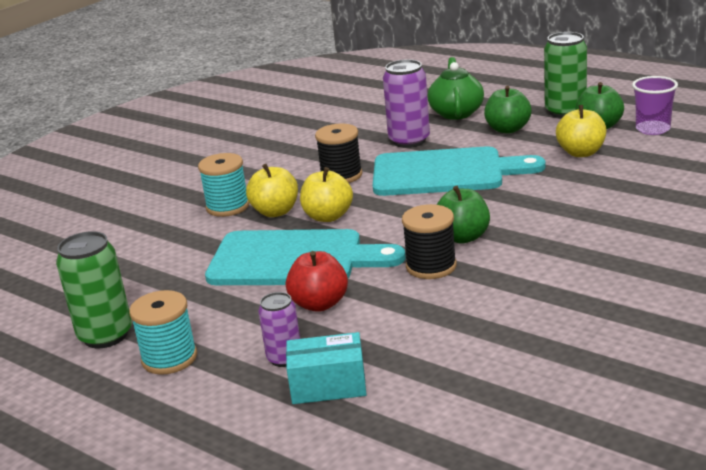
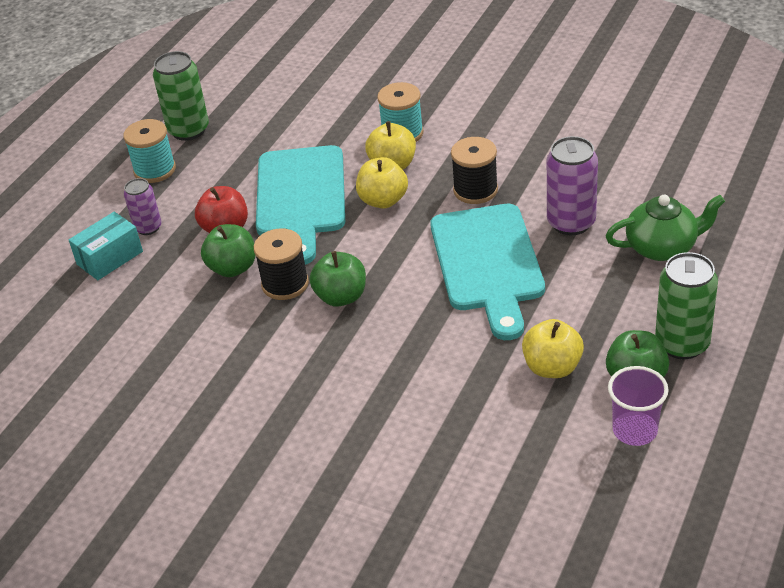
camera: 80 degrees right, 15 degrees up
(328, 385) = (110, 258): turquoise box -> turquoise box turned 60 degrees clockwise
(507, 129) = (615, 297): green apple -> green apple (233, 268)

